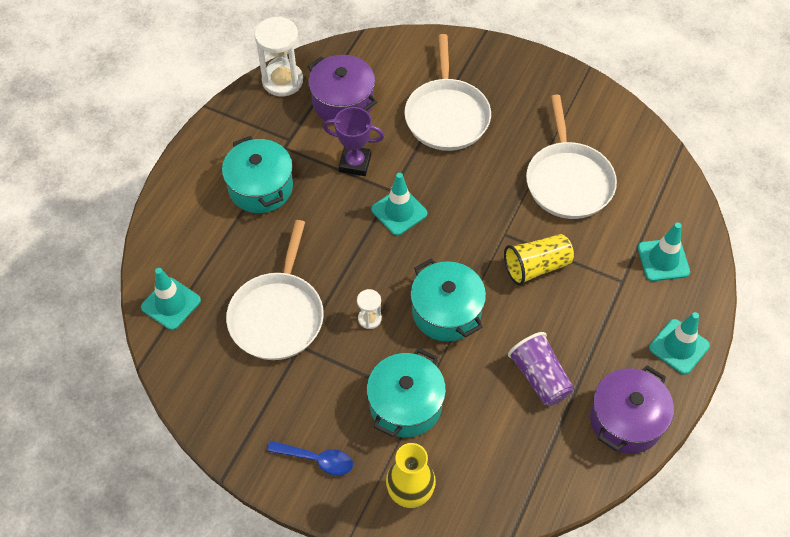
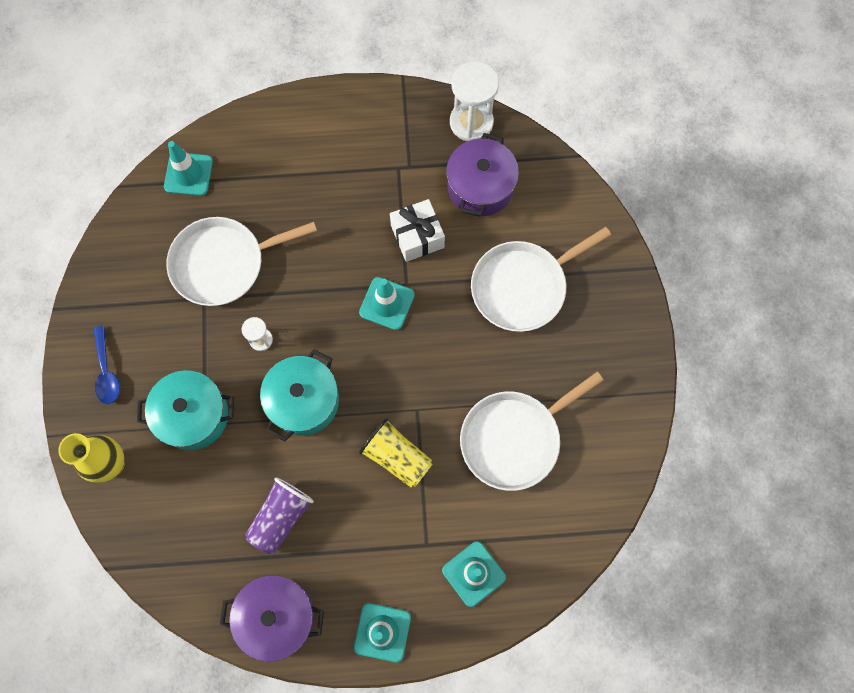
camera: 60 degrees right, 15 degrees up
(260, 187) = (343, 174): turquoise pot -> none
(355, 163) = (417, 236): purple trophy -> white gift

